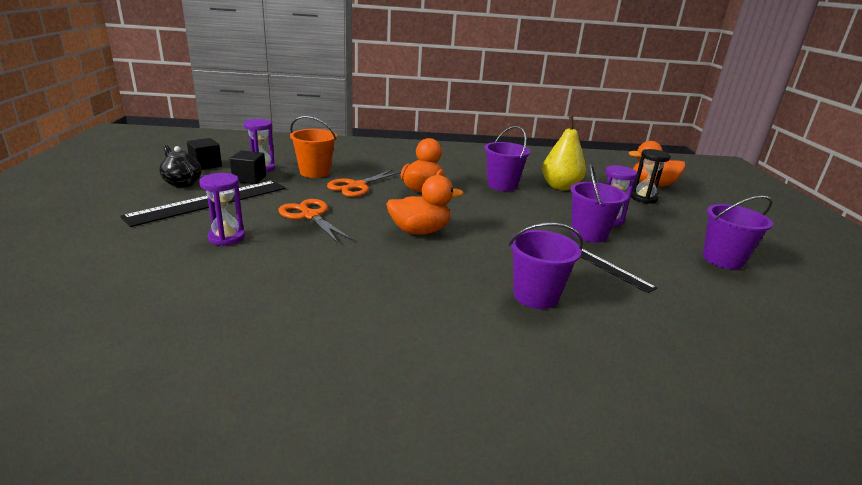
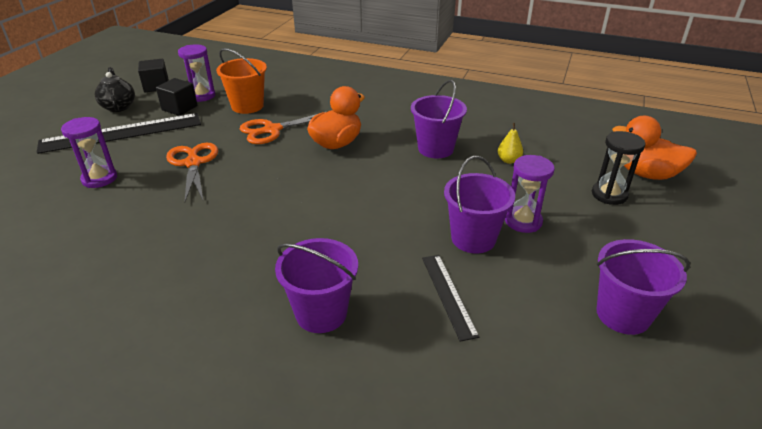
camera: 25 degrees right, 10 degrees up
(420, 231) = (281, 201): orange duck -> none
(560, 187) = (508, 160): yellow pear -> yellow pear, size x0.47

